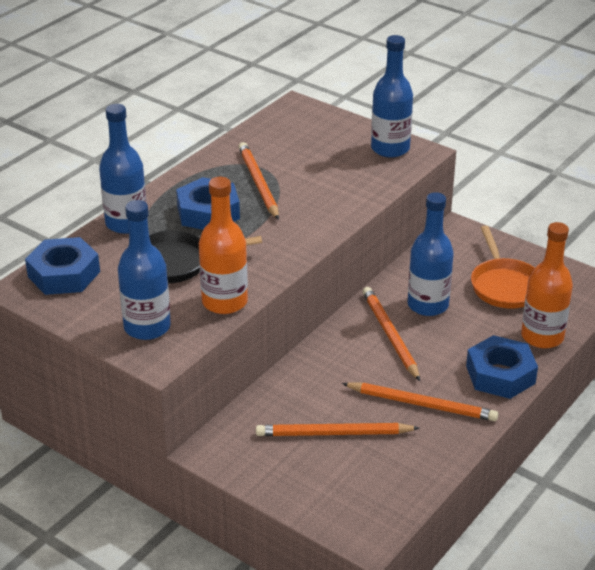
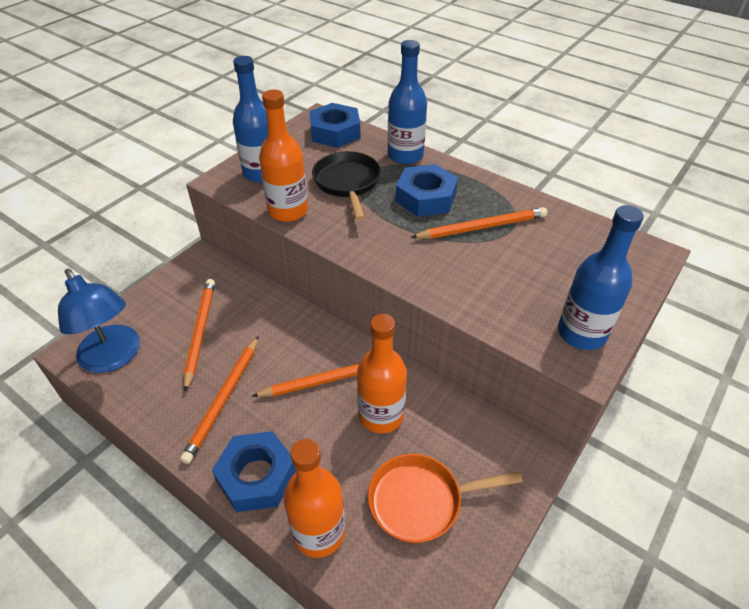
camera: 90 degrees right, 10 degrees up
(374, 498) = (114, 358): none -> blue lamp
(428, 305) = (381, 415): blue bottle -> orange bottle

